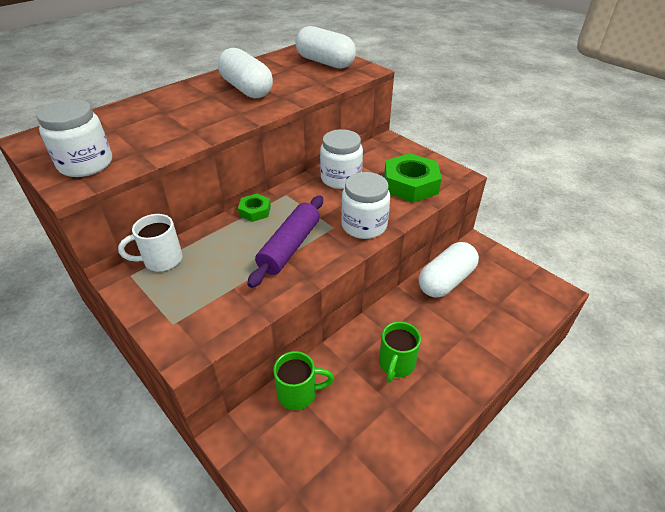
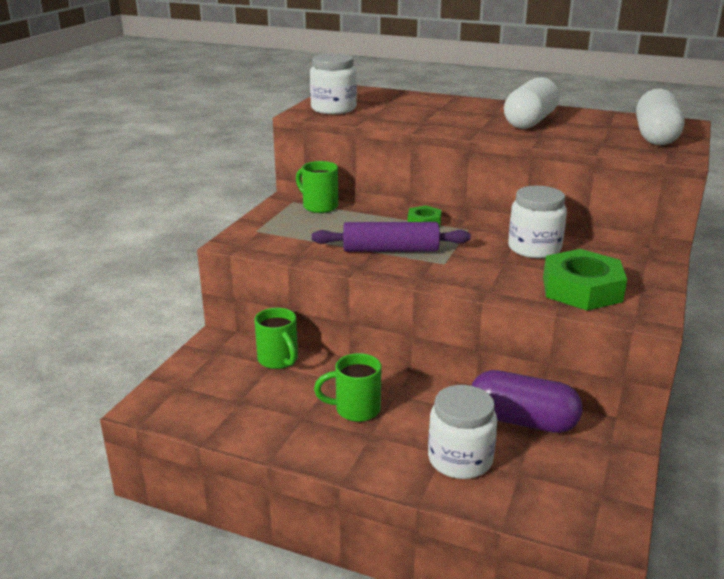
camera: 65 degrees right, 15 degrees down
(161, 260) = (319, 206): white mug -> green mug
(364, 225) = (466, 278): white jar -> white jar (460, 459)
(446, 281) = (522, 421): white capsule -> purple capsule

